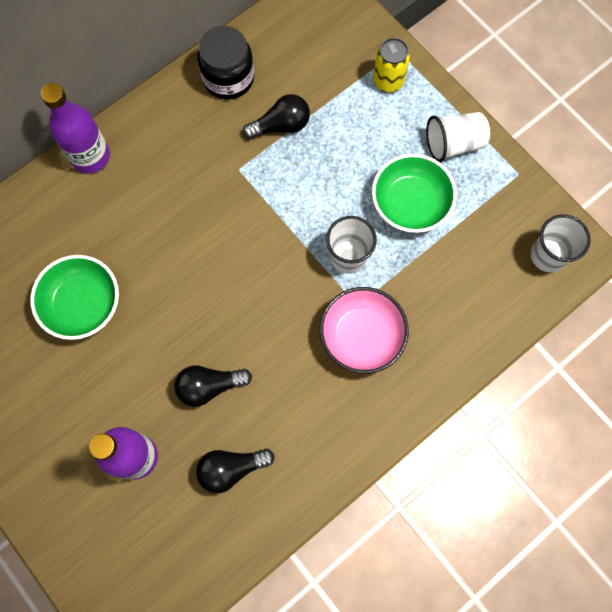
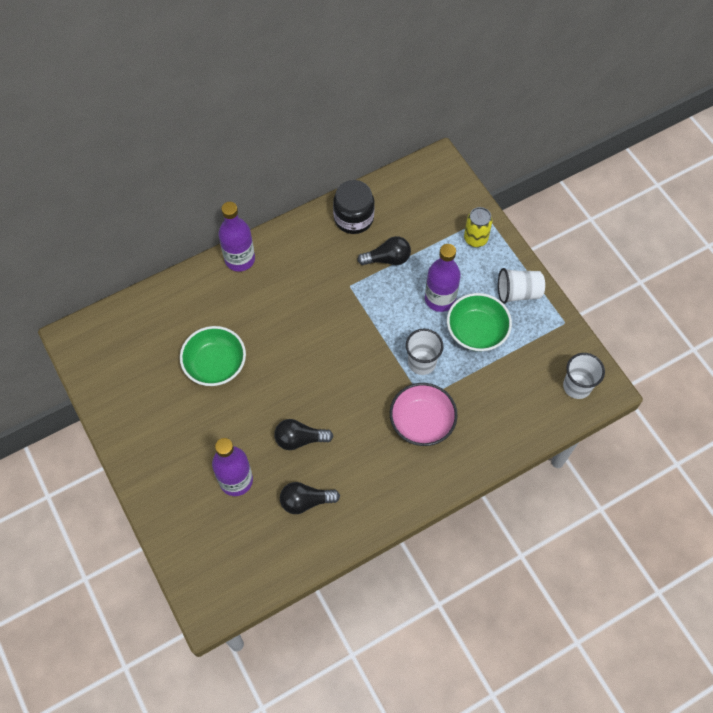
camera: 10 degrees right, 10 degrees down
(356, 168) = (440, 299): none -> purple bottle

